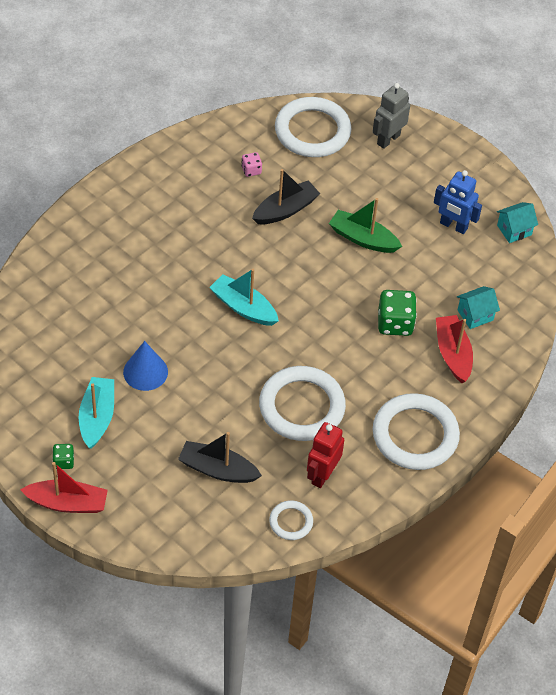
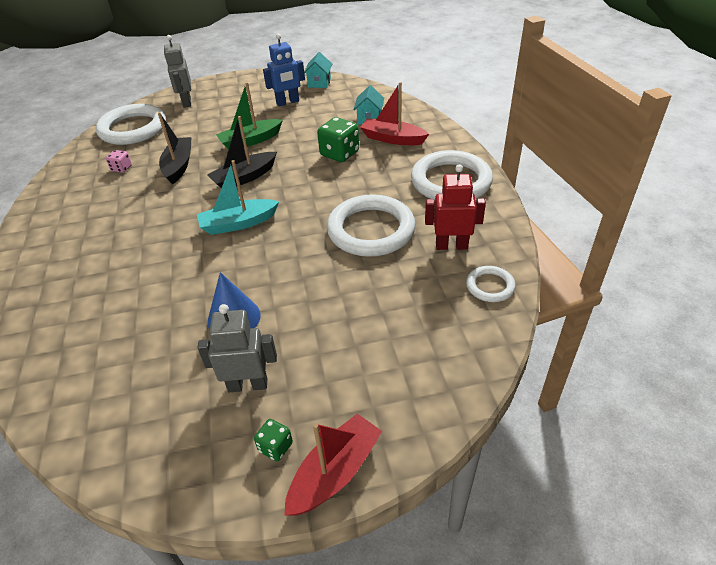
camera: 50 degrees left, 10 degrees down
(97, 417) = (248, 385): turquoise boat -> grey robot
(218, 469) = (393, 313): black boat -> black boat (244, 178)
(322, 474) = (451, 246): red robot -> red robot turned 120 degrees clockwise

